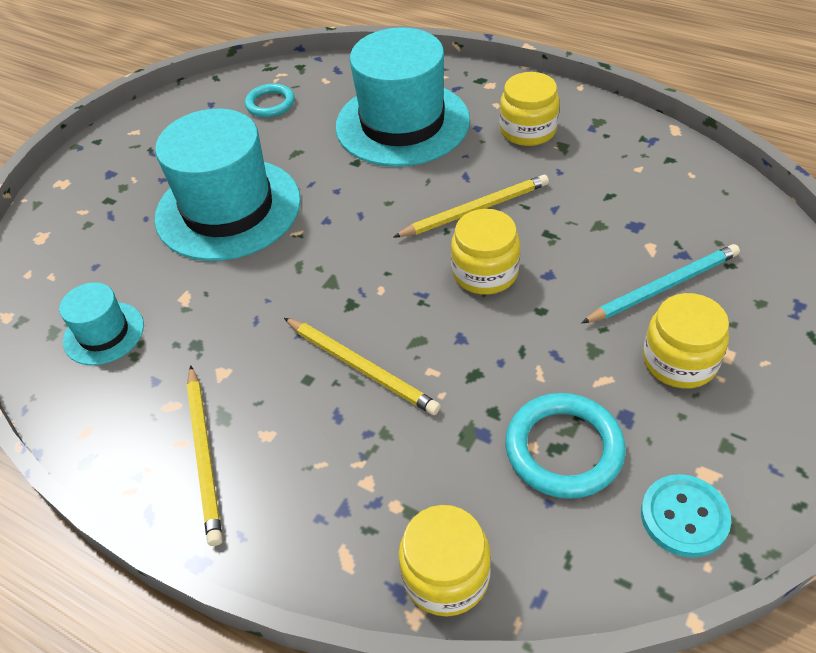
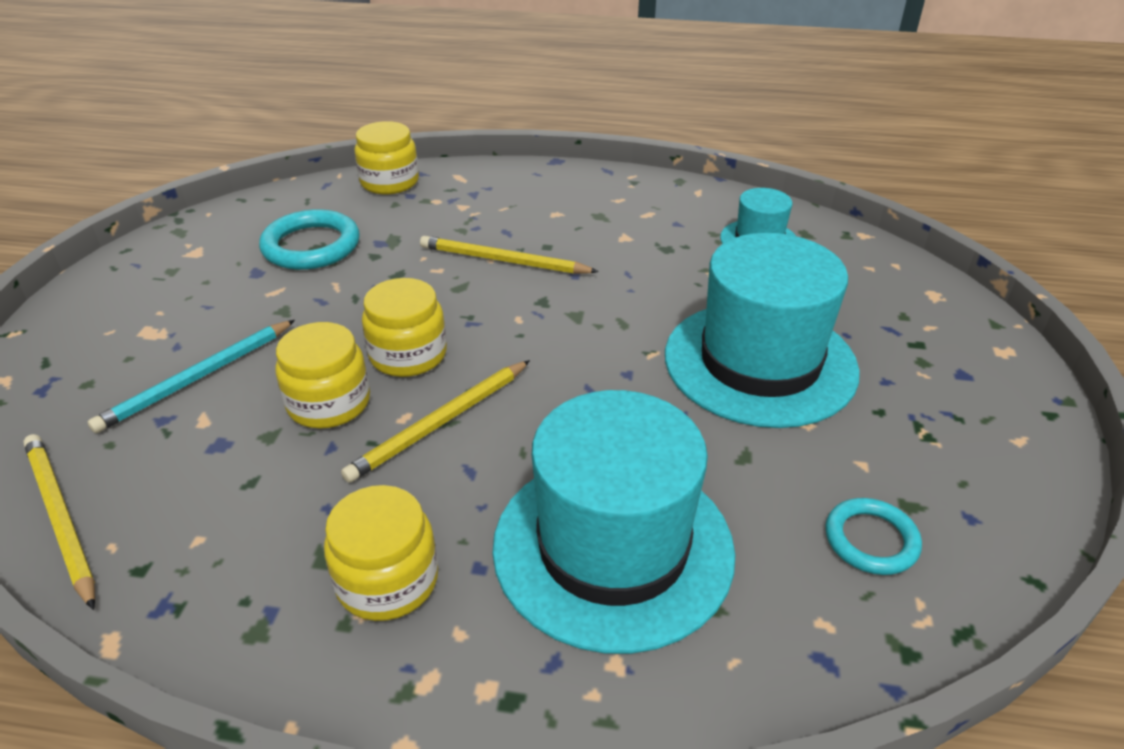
camera: 155 degrees right, 10 degrees down
(205, 455) = (595, 197): yellow pencil -> yellow pencil (61, 518)
(679, 361) = (197, 317): yellow jar -> yellow jar (329, 403)
(684, 517) = (219, 230): turquoise button -> none

